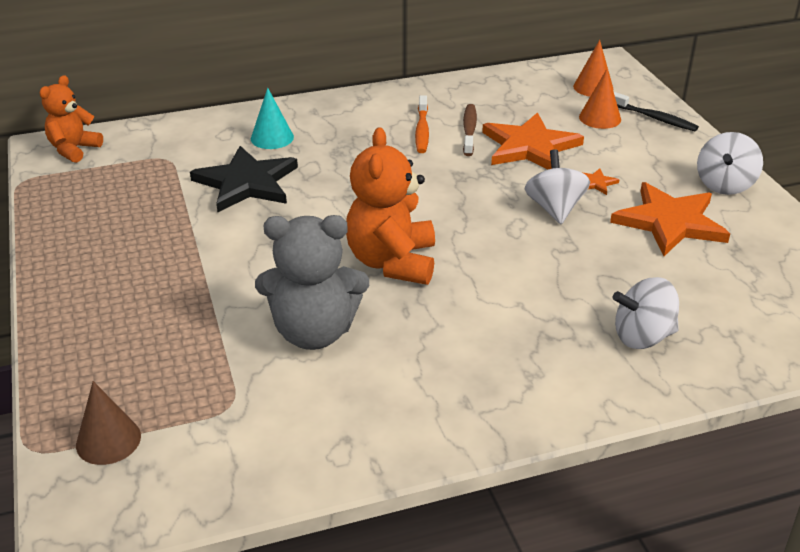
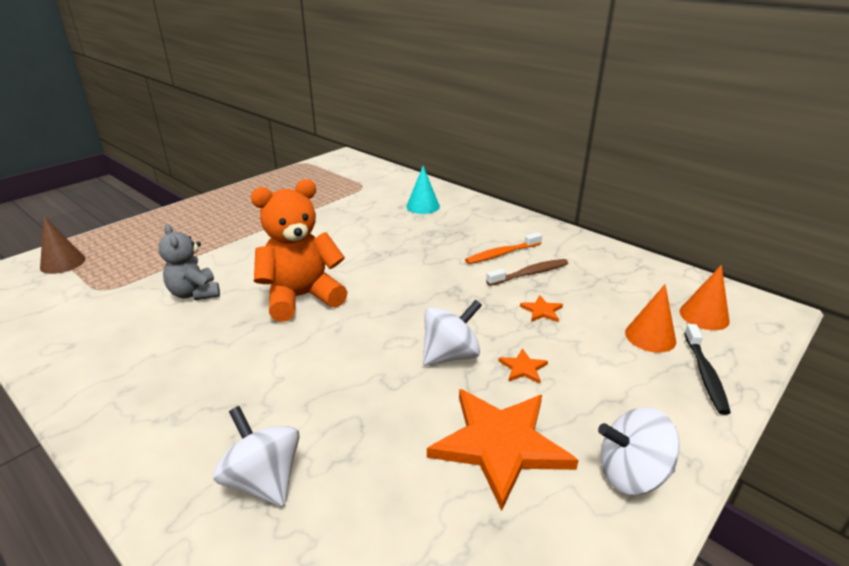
camera: 60 degrees right, 5 degrees down
(74, 149) = (347, 163): orange teddy bear -> none
(247, 183) = (359, 216): black star -> none
(314, 332) = (195, 293): grey teddy bear -> grey teddy bear, size x0.63
(530, 146) = (542, 311): orange star -> orange star, size x0.40

